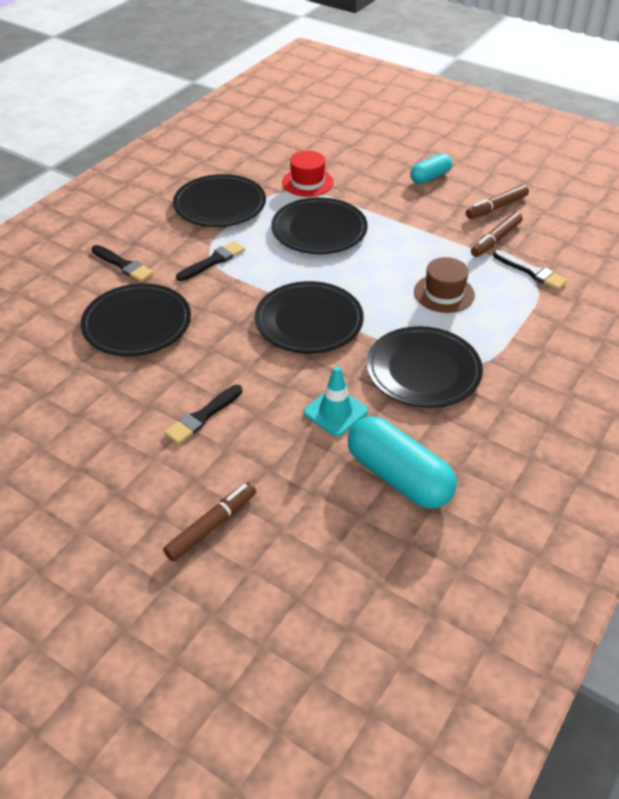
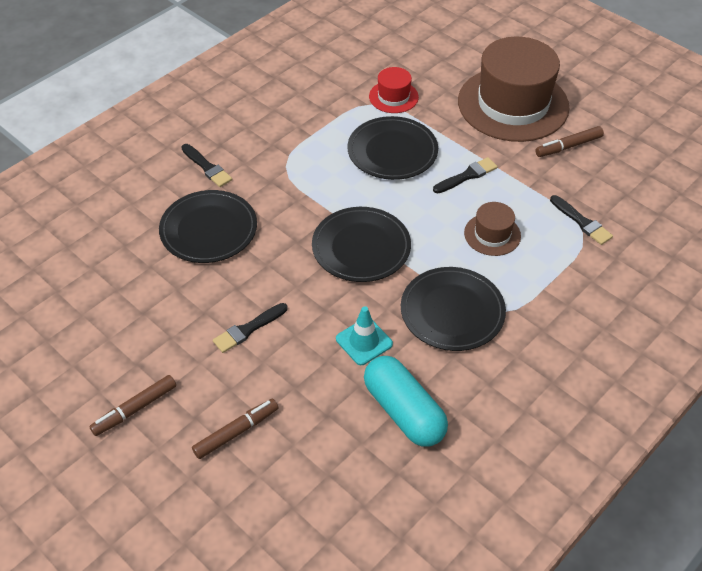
camera: 10 degrees right, 5 degrees up
(213, 261) = (288, 173): black brush -> black brush (467, 176)
(220, 205) = (306, 112): black plate -> none
(430, 177) = (513, 104): turquoise capsule -> brown hat
(495, 240) = (557, 182): brown marker -> brown marker (135, 409)

